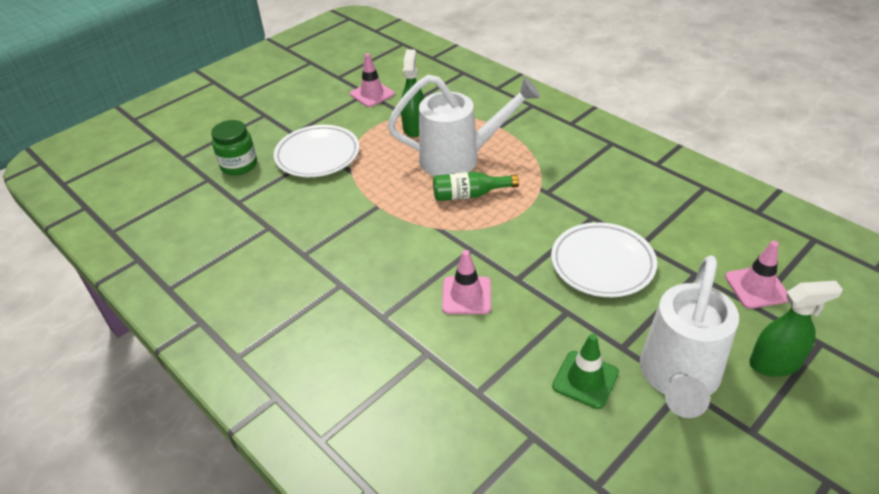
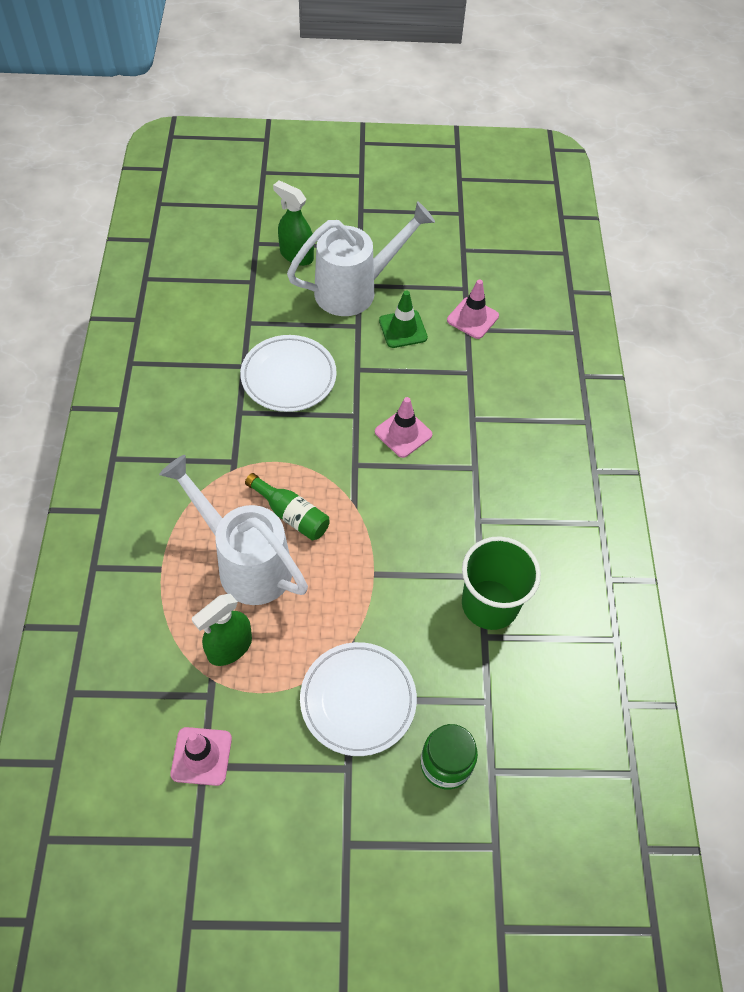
camera: 140 degrees left, 15 degrees up
(281, 244) = (489, 604): none -> green cup
(756, 287) = (231, 287): pink traffic cone -> pink traffic cone (472, 318)

